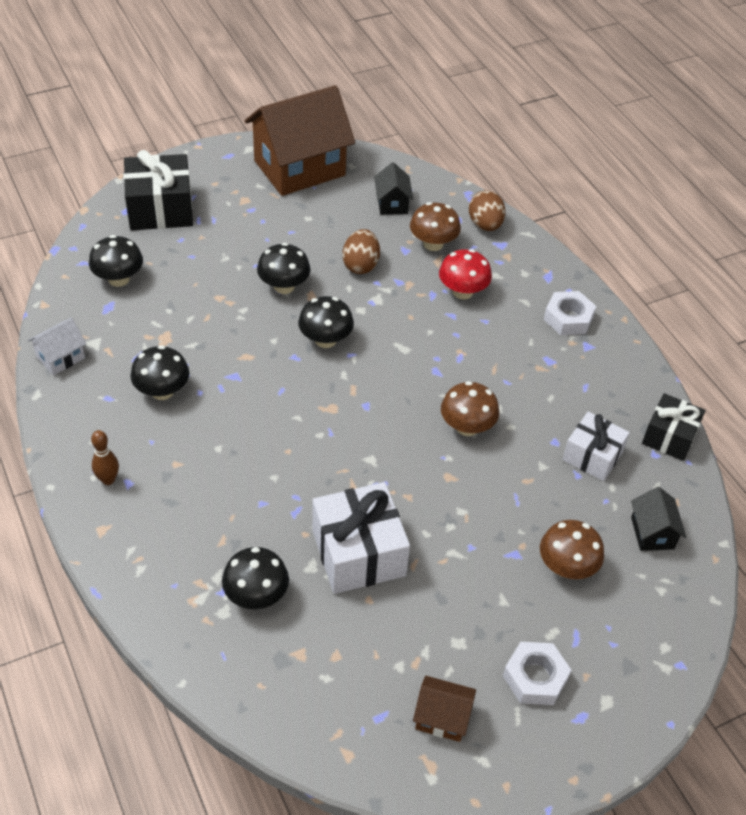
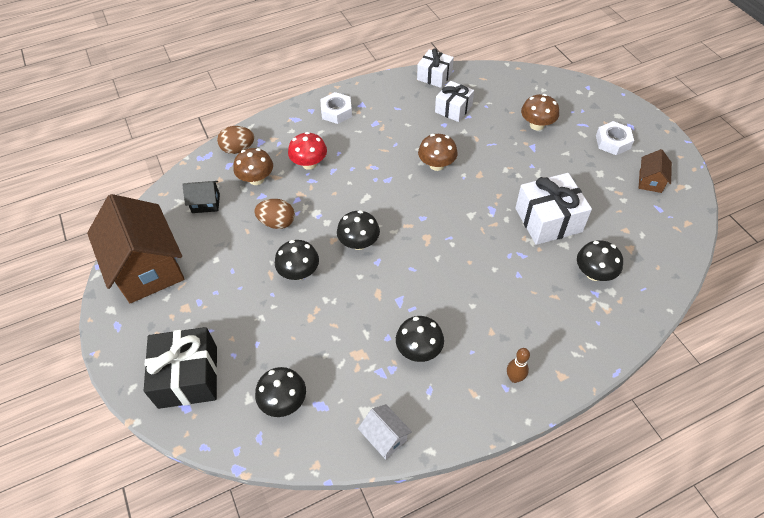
camera: 85 degrees left, 5 degrees up
(652, 533) = (506, 89): black house -> none
(669, 437) = (434, 76): black gift -> white gift

